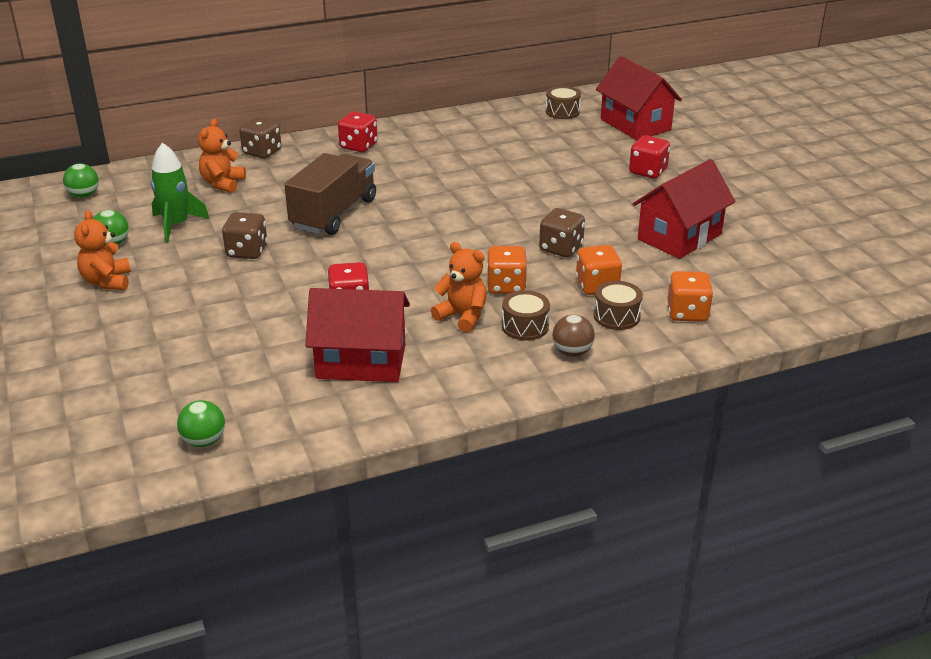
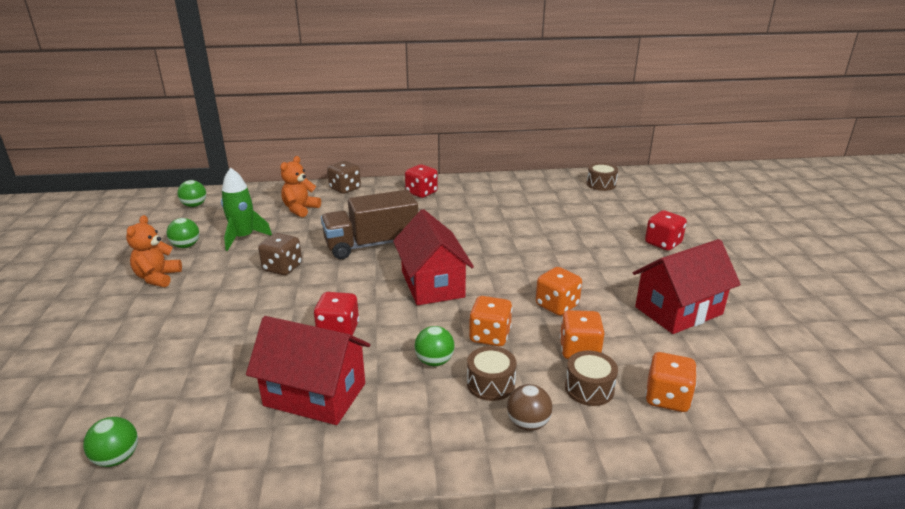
camera: 15 degrees right, 5 degrees down
(334, 214) = (371, 245): brown truck -> brown truck turned 150 degrees counterclockwise
(462, 316) = (434, 361): orange teddy bear -> green ball
(561, 248) = (557, 305): brown dice -> orange dice
(635, 124) = (662, 201): red house -> red house (432, 284)

